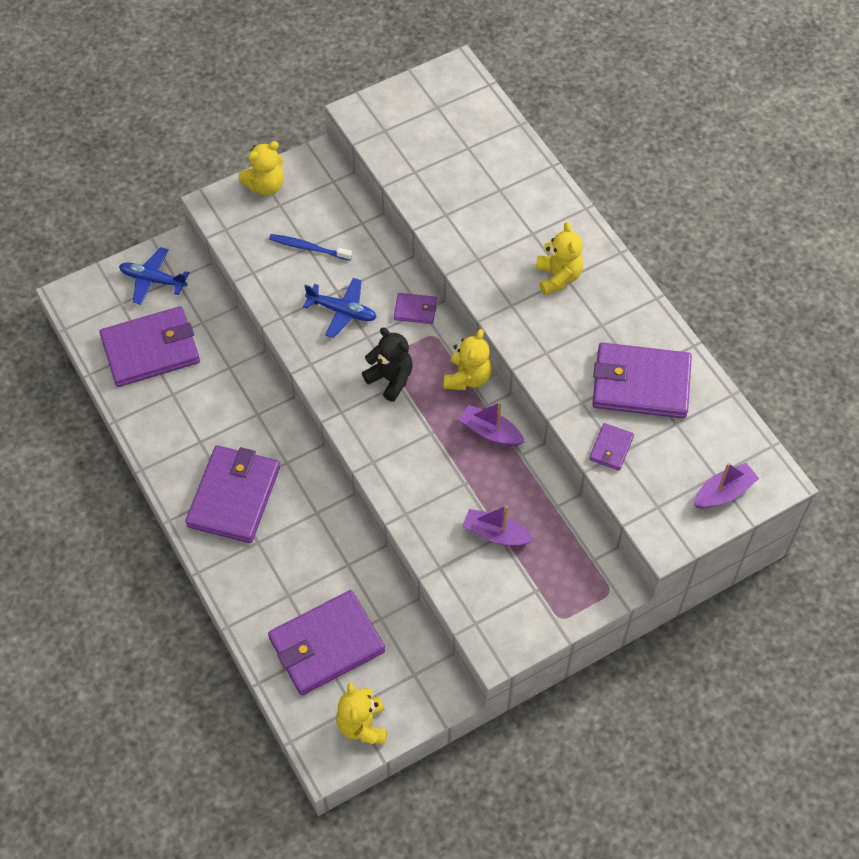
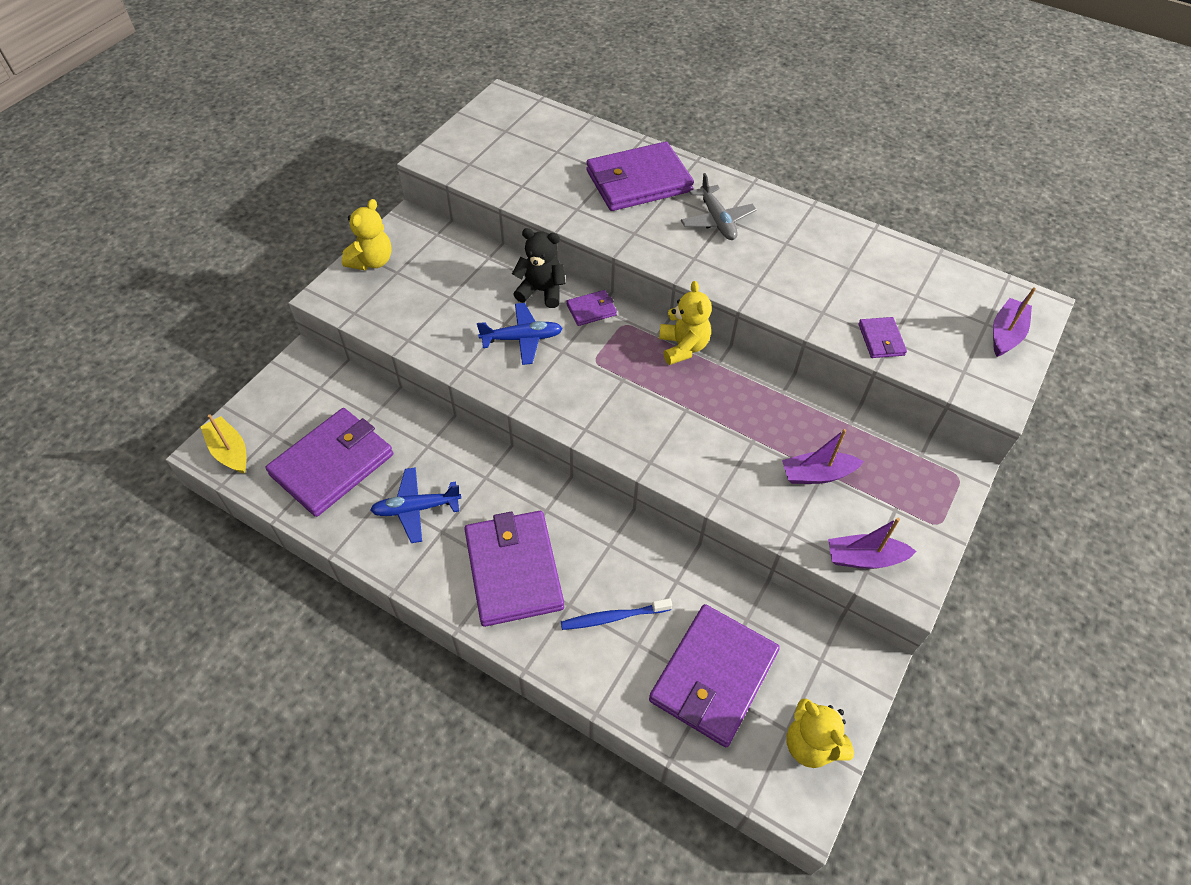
camera: 30 degrees left, 5 degrees down
(83, 304) = (230, 451): none -> yellow boat
(153, 280) = (295, 398): blue plane -> blue plane (416, 508)
(308, 248) = (450, 297): blue toothbrush -> blue toothbrush (613, 617)
(390, 379) = (612, 379): black teddy bear -> black teddy bear (541, 291)
(490, 432) = (740, 385): purple boat -> purple boat (864, 558)
(558, 277) = (717, 220): yellow teddy bear -> grey plane
(640, 384) = (859, 276): purple wallet -> purple wallet (638, 181)

